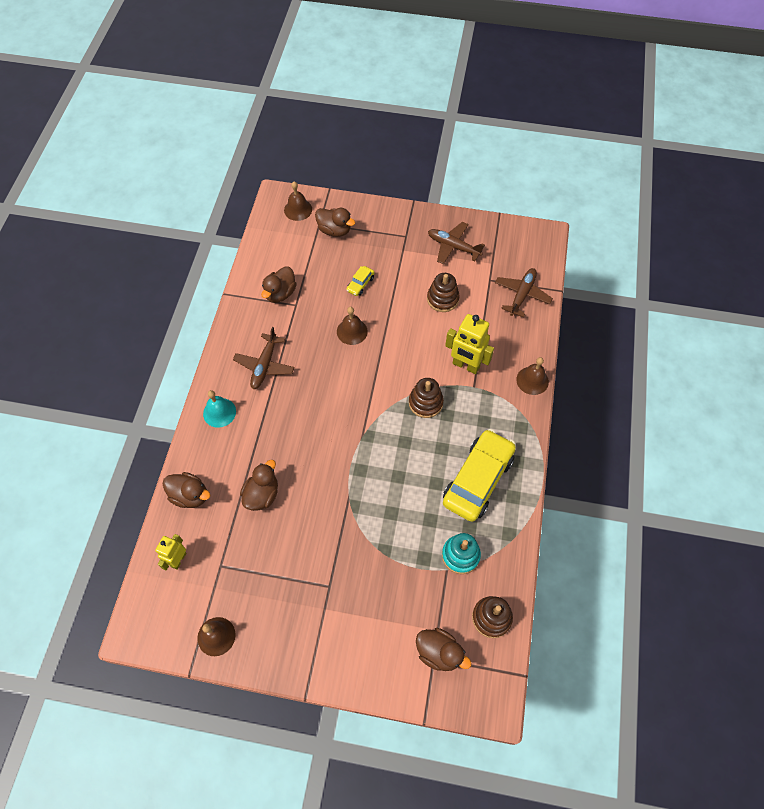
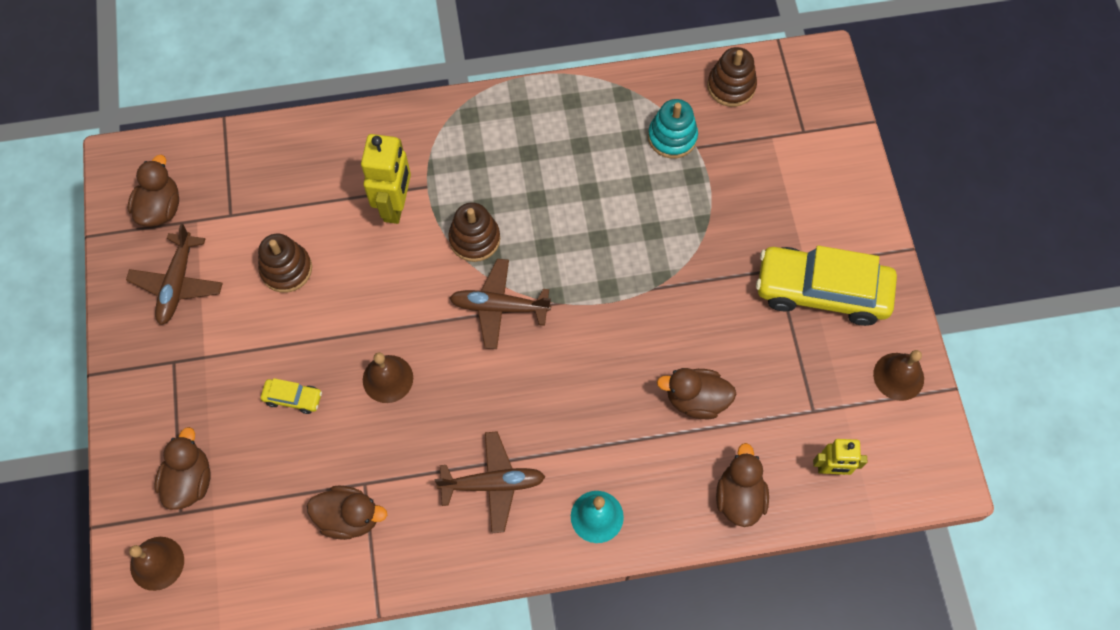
camera: 110 degrees left, 5 degrees up
(439, 652) = (795, 127): brown duck -> brown duck (161, 208)
(477, 480) = (565, 145): yellow car -> yellow car (821, 291)
(522, 295) = (246, 165): brown plane -> brown plane (499, 307)
(532, 380) = (391, 119): brown bell -> none

